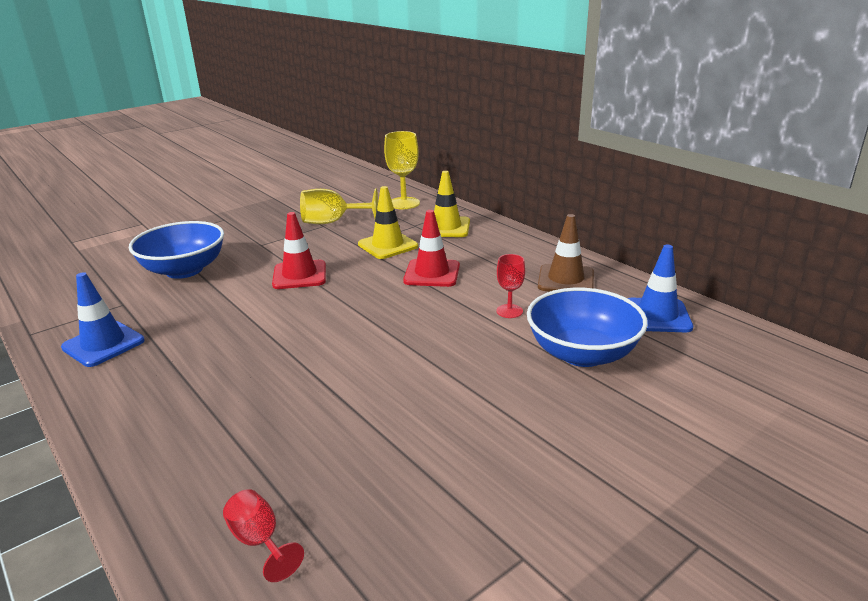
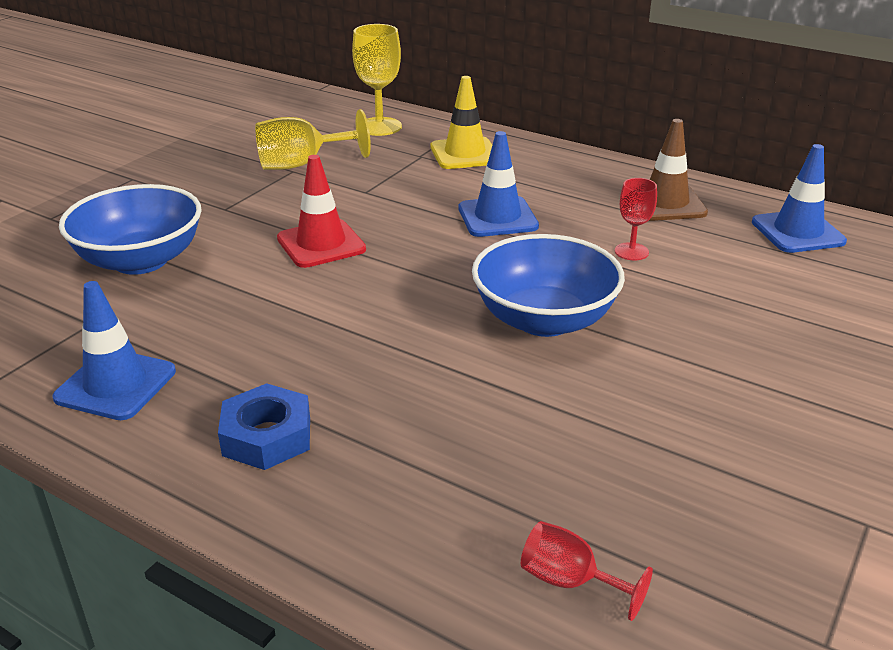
camera: 20 degrees left, 5 degrees up
(158, 394) = (267, 436): none -> blue nut
(388, 245) = (407, 187): yellow traffic cone -> none
(432, 273) = (497, 217): red traffic cone -> blue traffic cone
(582, 353) = (753, 289): blue bowl -> blue bowl (544, 320)

